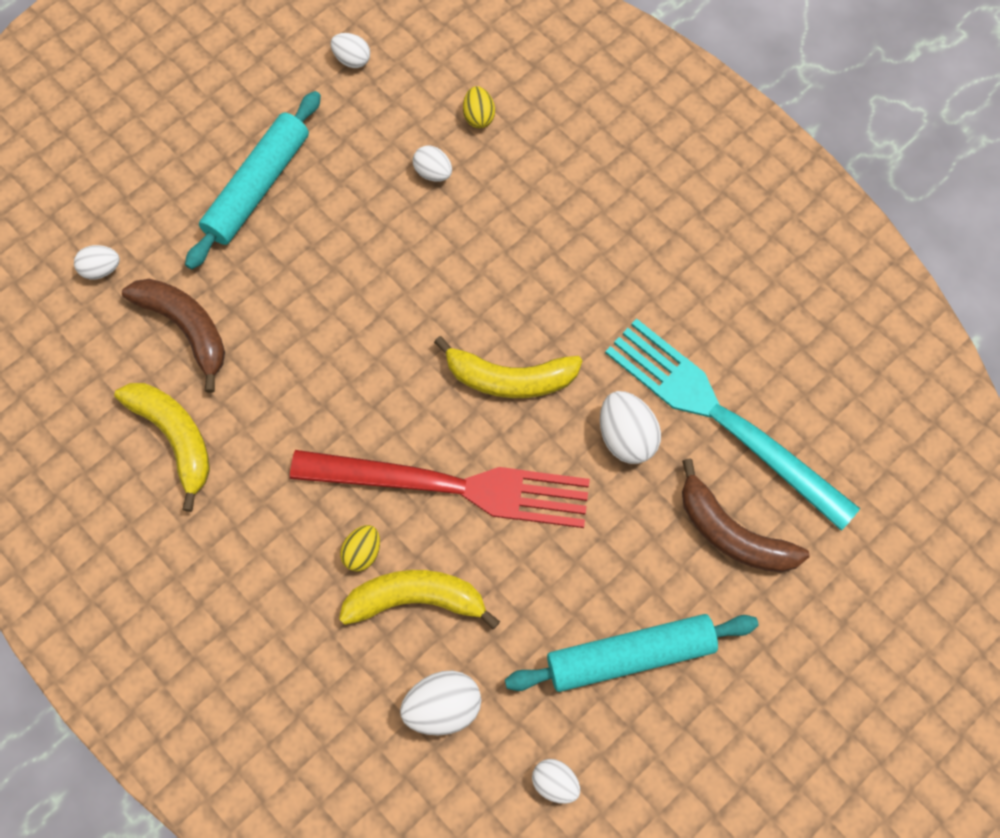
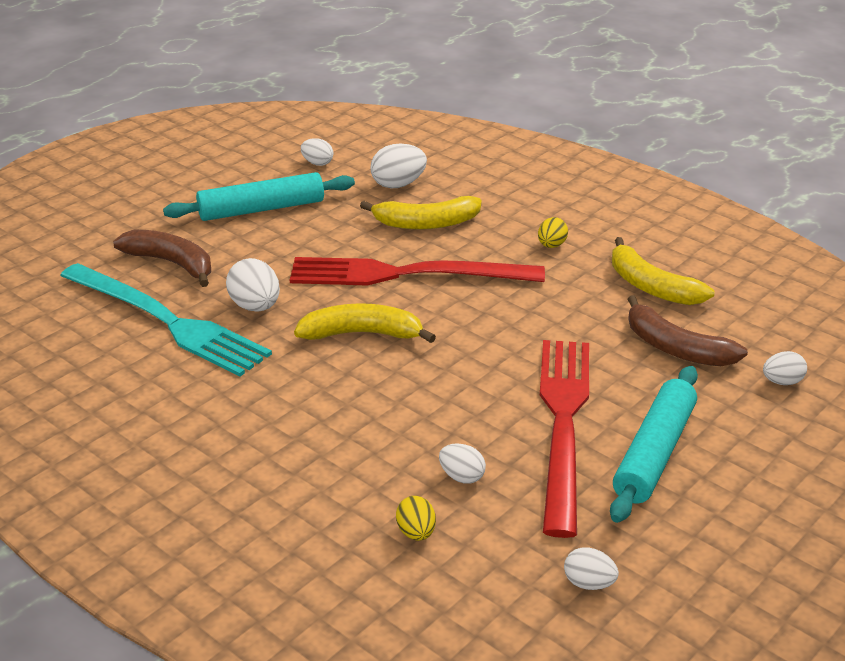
camera: 175 degrees right, 35 degrees down
(329, 229) = (563, 424): none -> red fork
(362, 552) = (473, 241): yellow egg -> yellow egg (551, 245)

